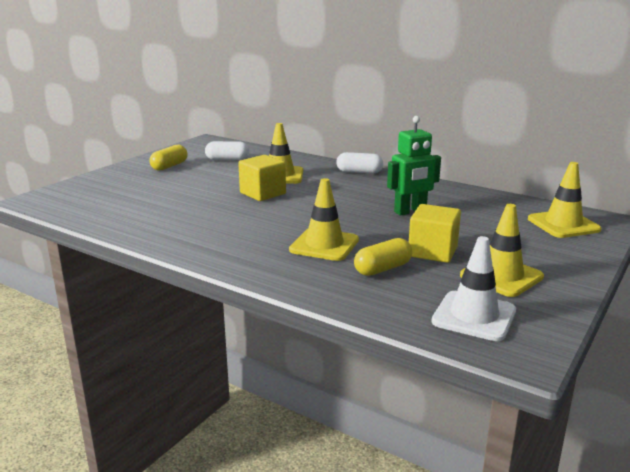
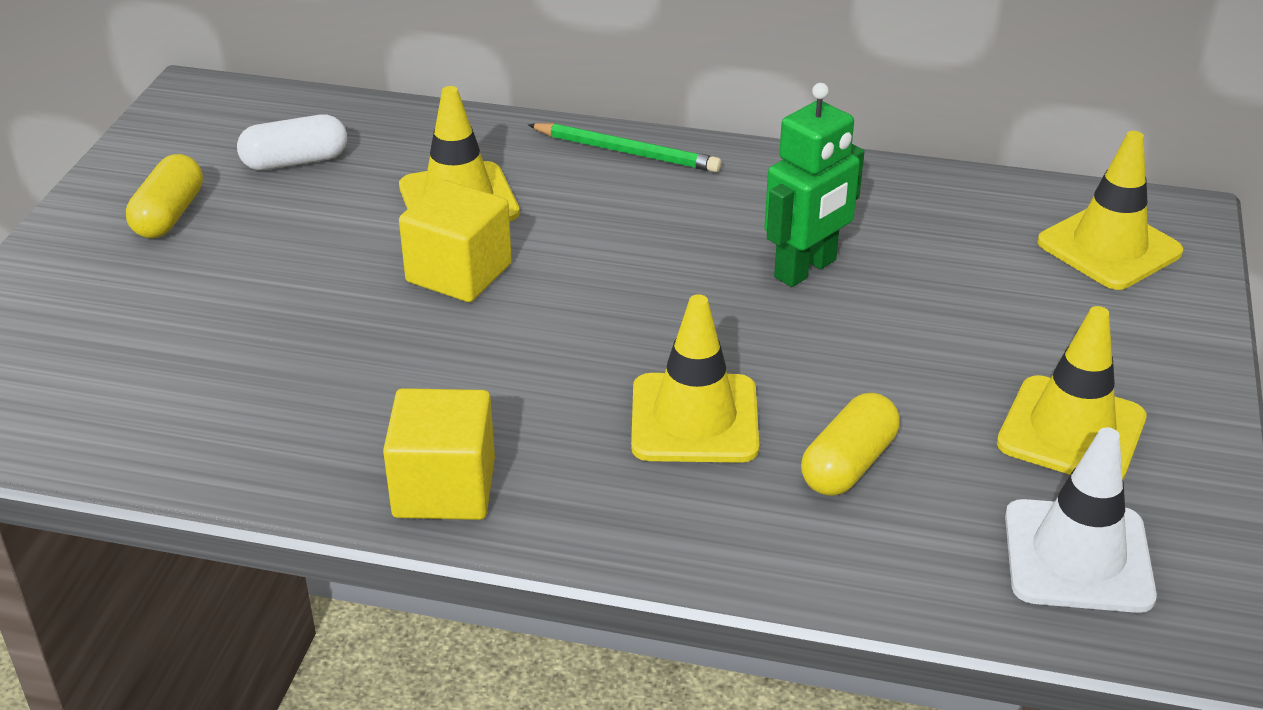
camera: 20 degrees left, 15 degrees up
(359, 172) = (626, 152): white capsule -> green pencil
(432, 252) = (914, 388): yellow cube -> yellow cube (444, 488)

